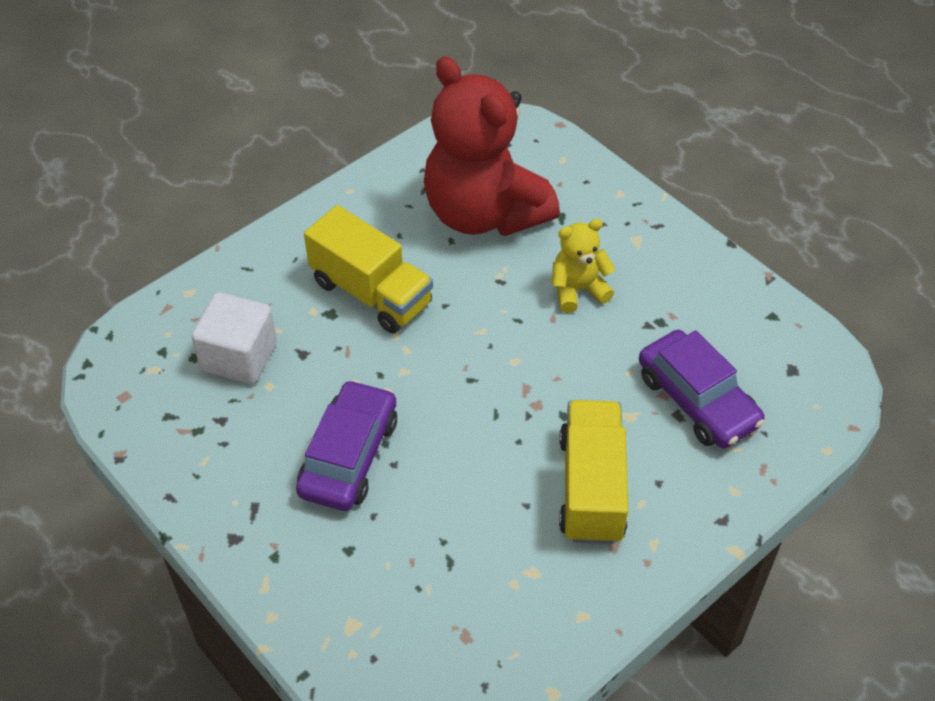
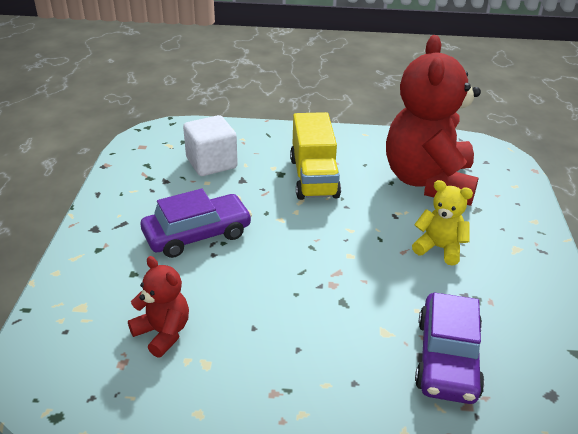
camera: 45 degrees right, 15 degrees down
(460, 579) = (163, 333): none -> red teddy bear
(591, 488) = (305, 350): yellow truck -> none

